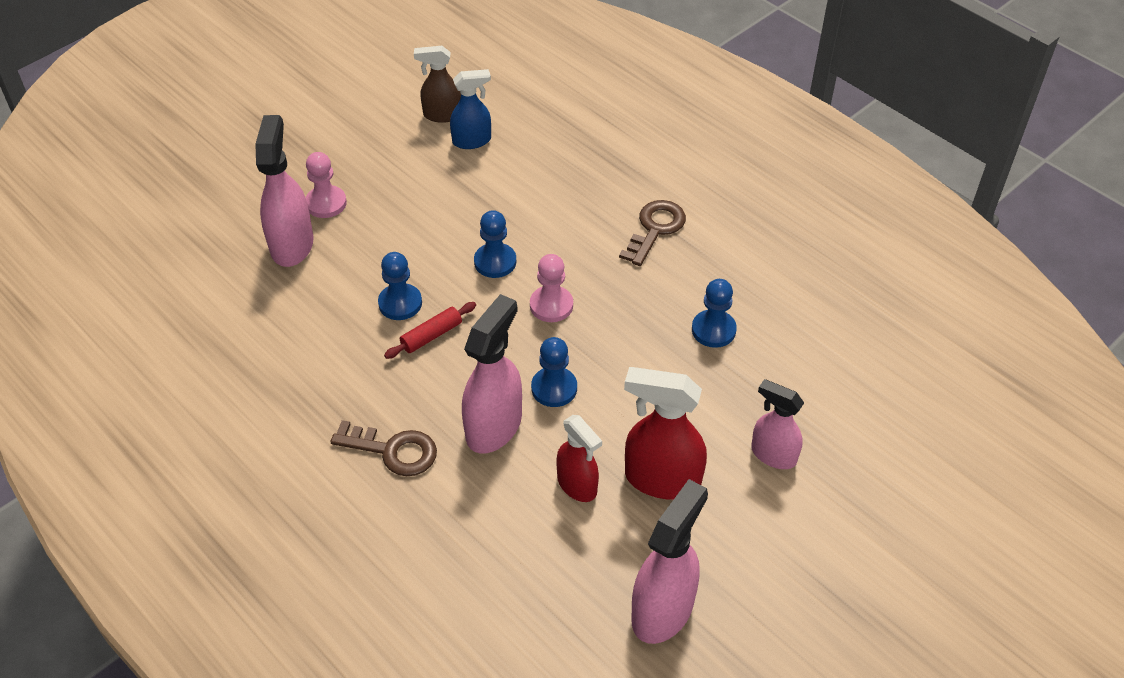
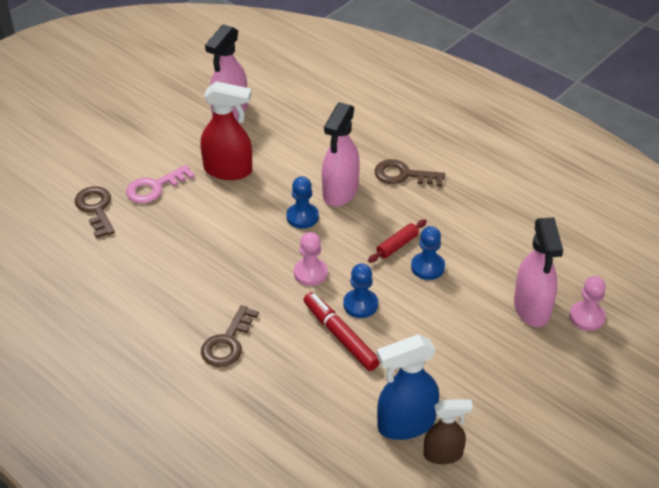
camera: 175 degrees right, 5 degrees down
(326, 203) = (519, 348): pink pawn -> pink pawn (587, 317)
(472, 141) = (405, 424): blue spray bottle -> blue spray bottle, size x1.56
(525, 228) = (340, 336): none -> red marker
(577, 485) = (282, 164): red spray bottle -> none
(713, 330) = (185, 263): blue pawn -> none
(773, 455) = (154, 187): pink spray bottle -> pink key
(853, 423) = (96, 209): none -> brown key

